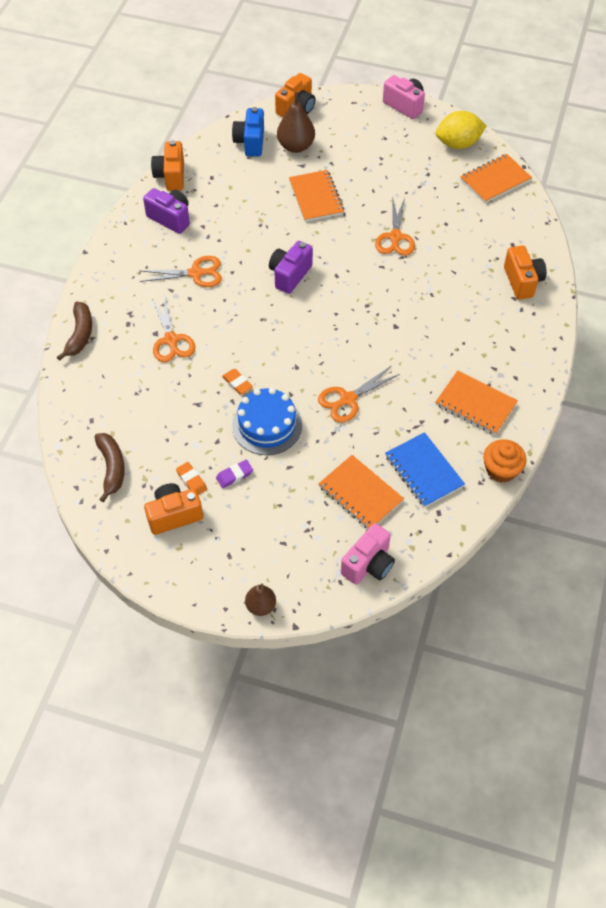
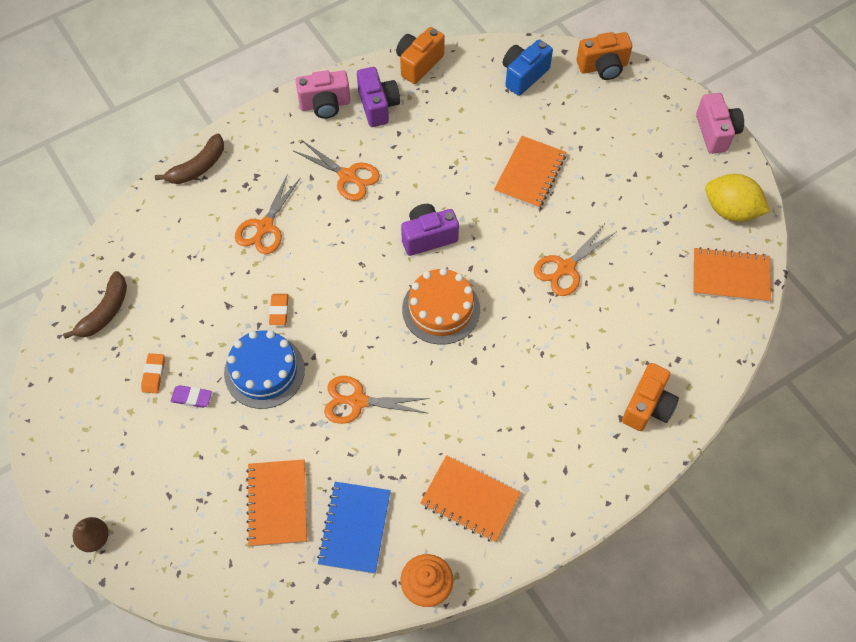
camera: 40 degrees right, 5 degrees up
(174, 515) = (109, 395): orange camera -> none
(296, 146) = (563, 107): brown pear -> none
(343, 311) = (441, 309): none -> orange cake
(368, 564) = (217, 577): pink camera -> pink camera (325, 105)
(475, 404) = (470, 500): orange notebook -> orange notebook turned 45 degrees counterclockwise

